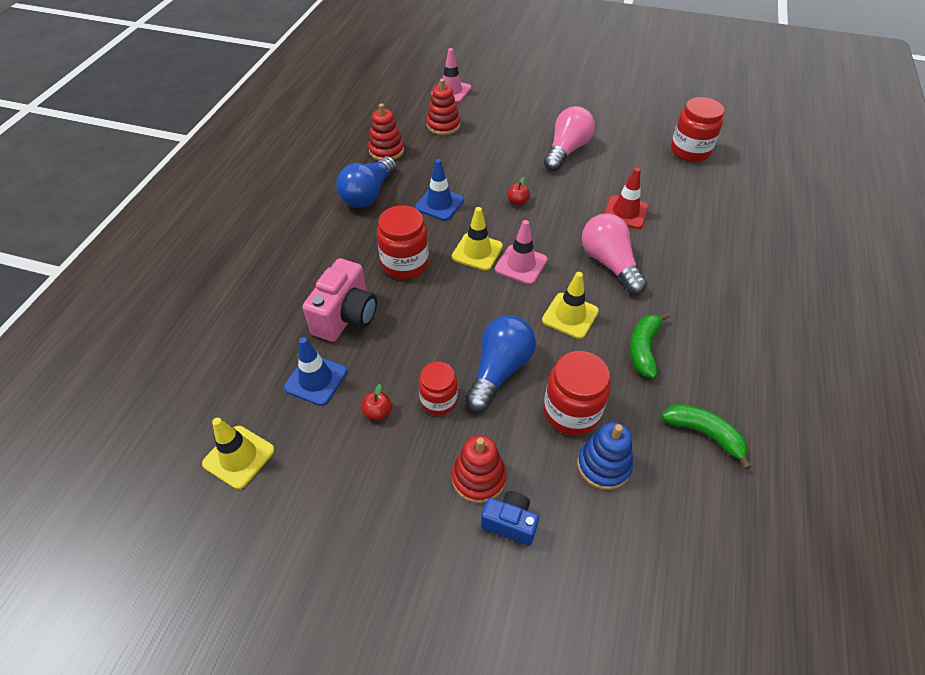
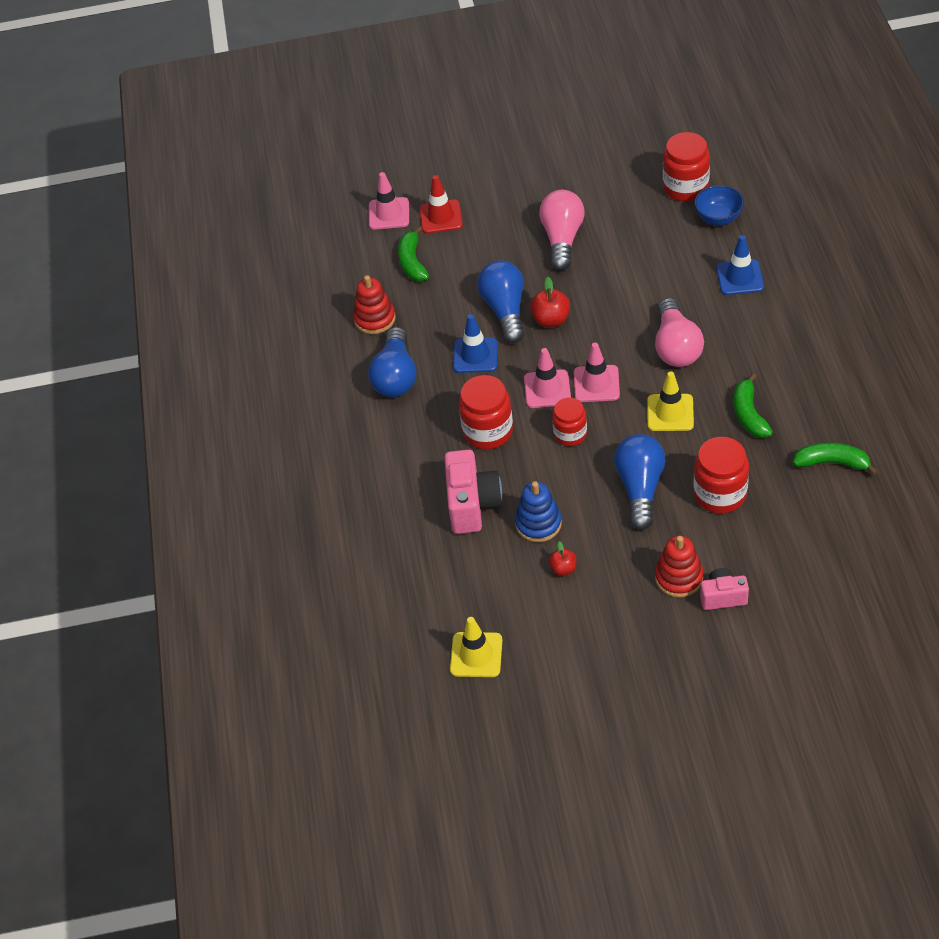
camera: 20 degrees left, 0 degrees up
(316, 379) = (489, 568): blue traffic cone -> blue traffic cone (740, 277)
(438, 400) = (606, 536): red jar -> red jar (570, 434)
(443, 125) = (412, 262): red stacking toy -> green banana
(477, 252) = (547, 389): yellow traffic cone -> pink traffic cone
(487, 181) = (505, 310): none -> blue light bulb
(509, 523) = (723, 597): blue camera -> pink camera
(517, 202) = (551, 320): red apple -> red apple, size x1.60
(603, 465) = (768, 523): blue stacking toy -> blue stacking toy (538, 523)
(609, 263) = (676, 347): pink light bulb -> pink light bulb turned 135 degrees counterclockwise
(625, 212) = (661, 286): red traffic cone -> red traffic cone (441, 217)
(705, 181) = (718, 218): none -> blue bowl

